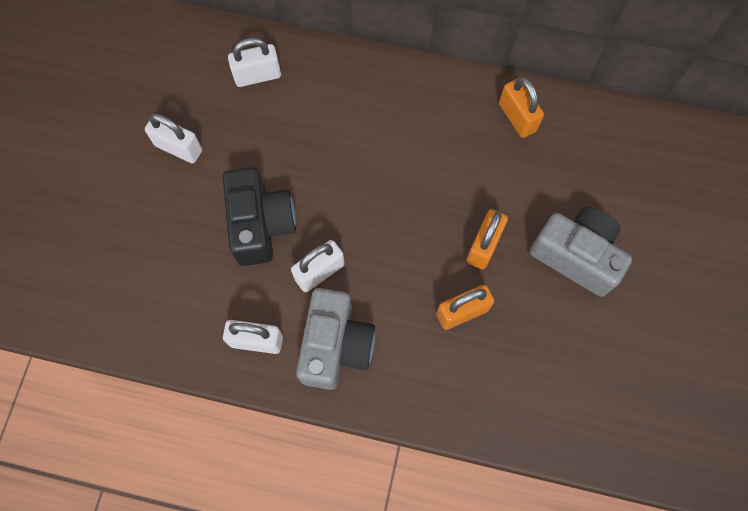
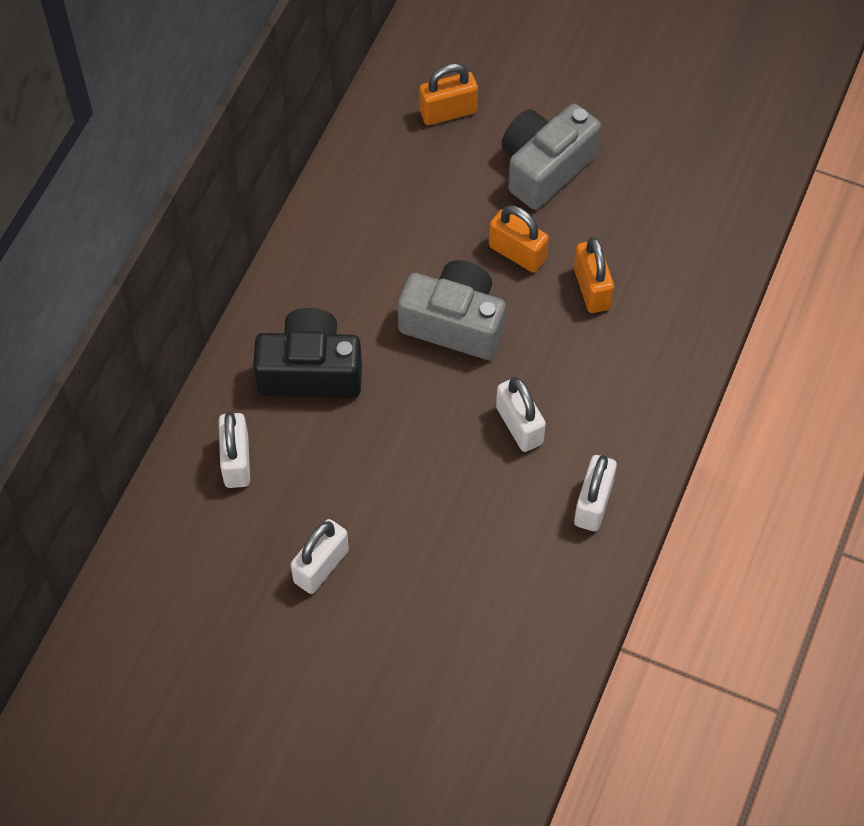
camera: 80 degrees left, 10 degrees down
(260, 224) = (446, 482): black camera -> black camera (310, 371)
(335, 345) = (611, 421): grey camera -> grey camera (454, 323)
(517, 117) = (362, 189): orange padlock -> orange padlock (448, 112)

